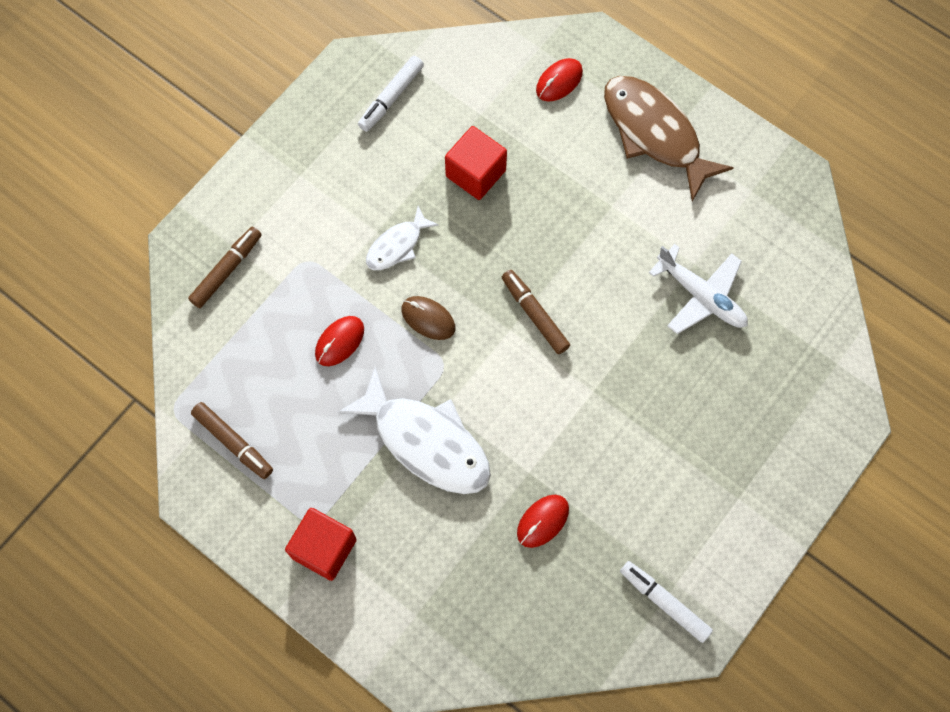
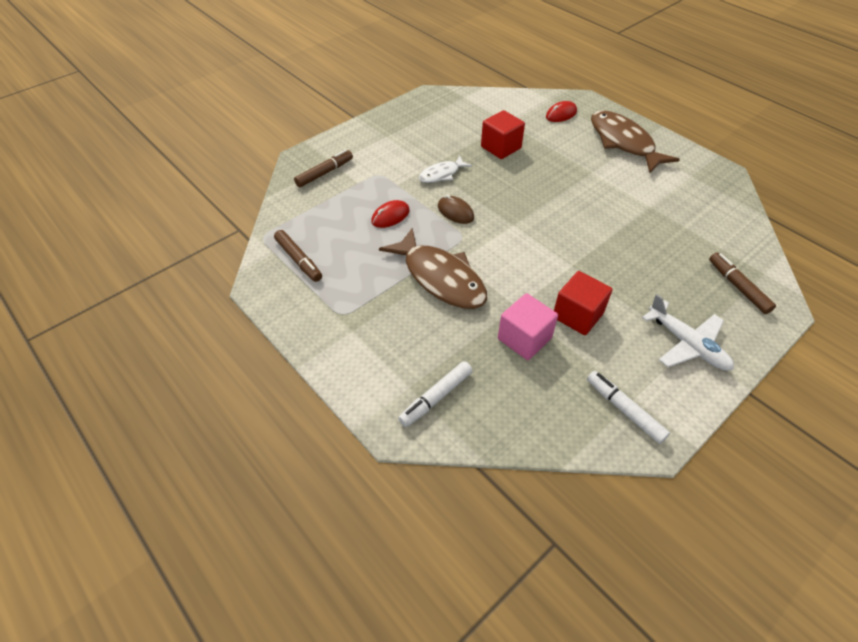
camera: 10 degrees right, 20 degrees down
(324, 548) = (346, 331): red cube -> red cube (577, 315)
(391, 98) = (452, 110): white marker -> white marker (436, 397)
(426, 442) = (440, 278): white fish -> brown fish
(534, 314) = (532, 219): brown marker -> brown marker (738, 287)
(542, 521) = (524, 339): red mouse -> pink cube
(701, 296) = (656, 223): white plane -> white plane (687, 344)

